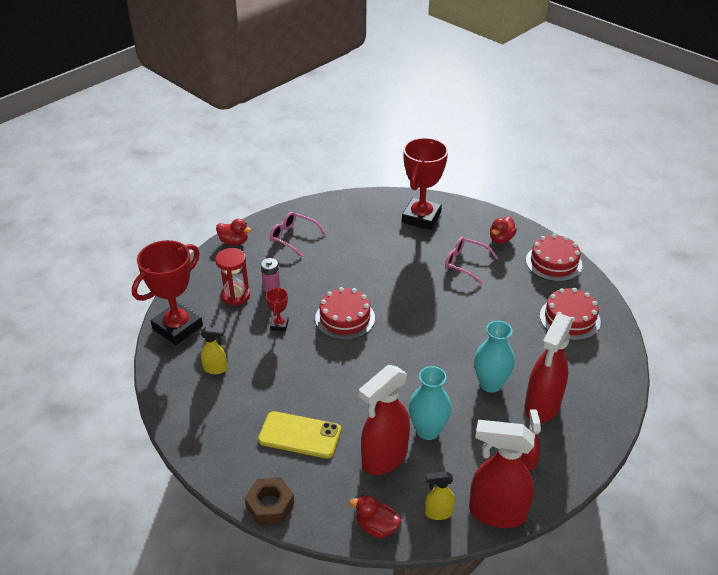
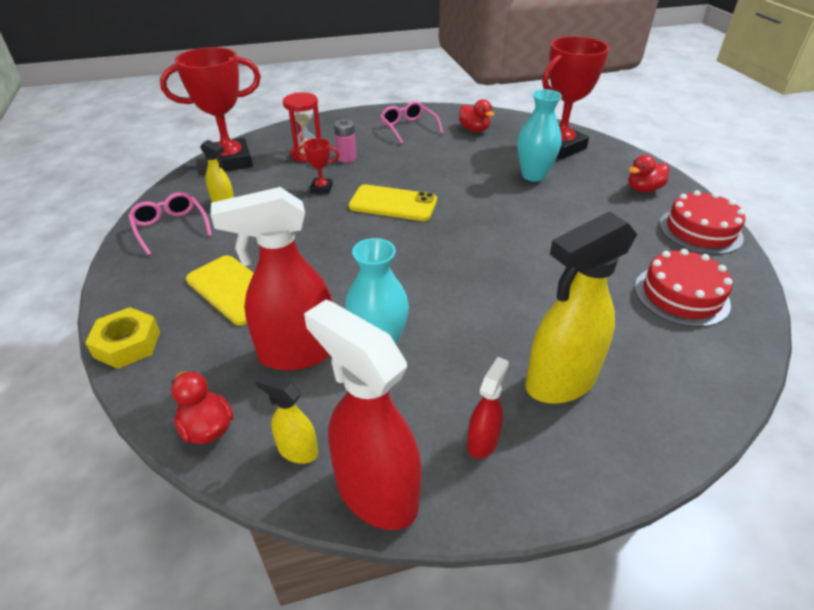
camera: 30 degrees right, 0 degrees up
(234, 242) = (350, 117): red duck -> red duck (474, 129)
(270, 504) = (127, 344): brown nut -> yellow nut
(279, 325) = (321, 188): red trophy -> red trophy turned 60 degrees clockwise
(345, 318) = (393, 204): red cake -> yellow phone
(465, 263) = (578, 198): pink glasses -> pink glasses (170, 228)
(490, 384) = (507, 327): turquoise vase -> turquoise vase (533, 175)
(542, 406) = (559, 382): red spray bottle -> yellow spray bottle

